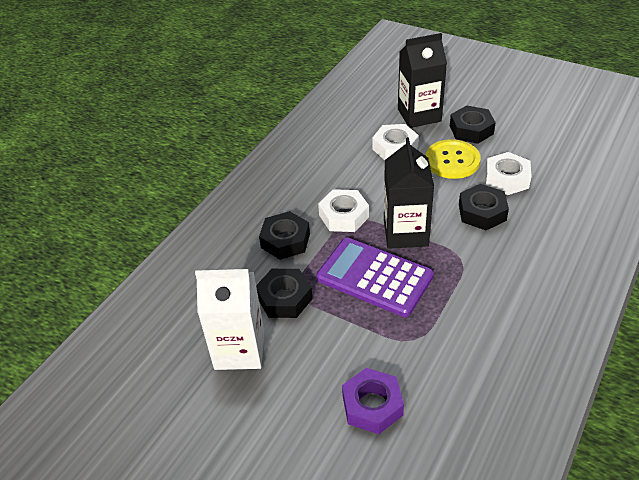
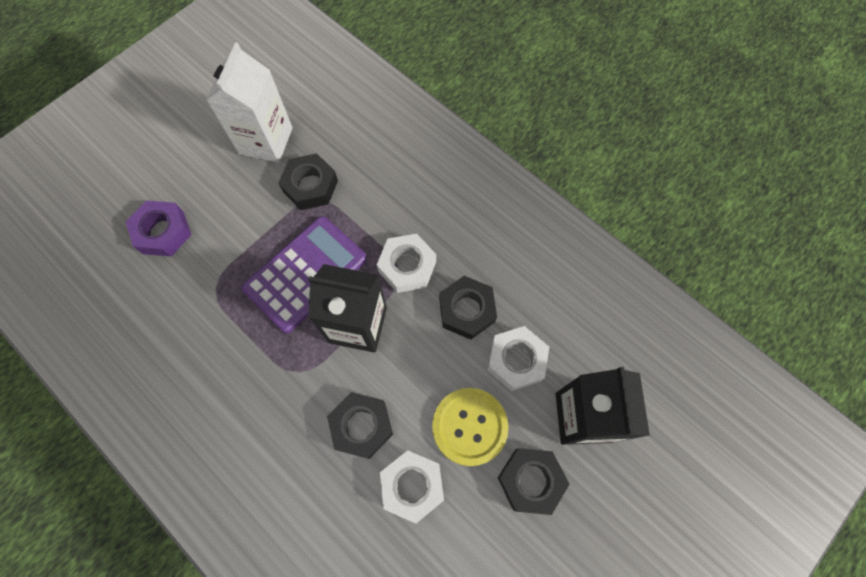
camera: 100 degrees right, 25 degrees up
(285, 240) = (388, 200): black nut -> black nut (466, 310)

